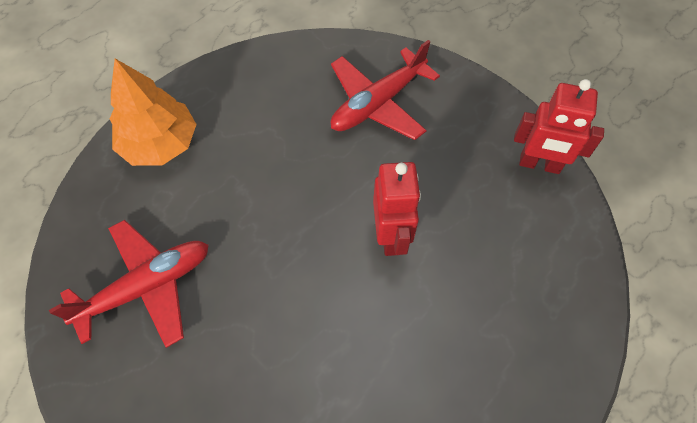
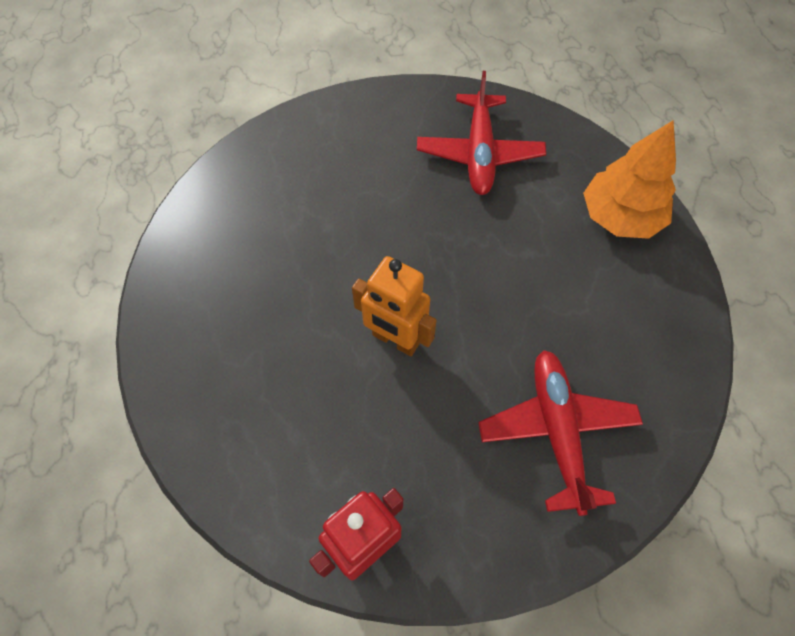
camera: 125 degrees right, 0 degrees up
(391, 236) = (395, 340): red robot -> orange robot

